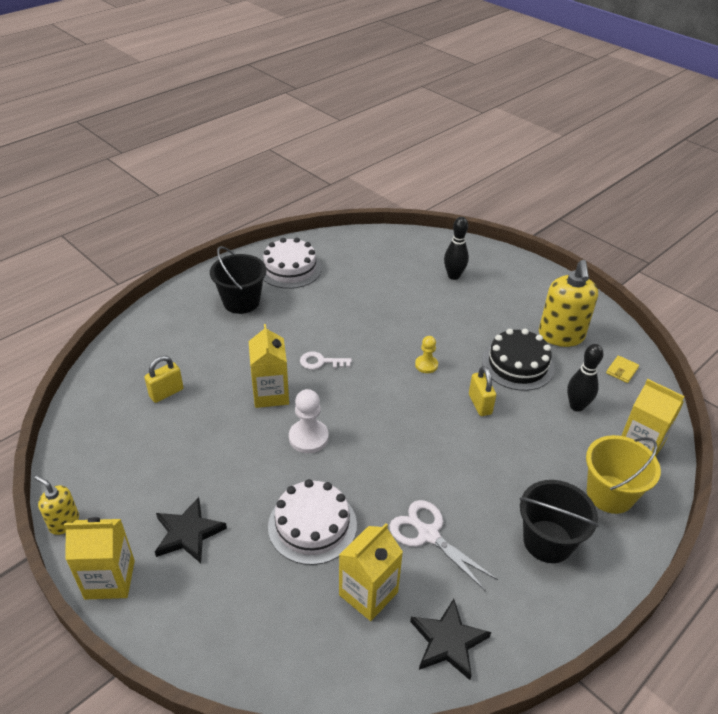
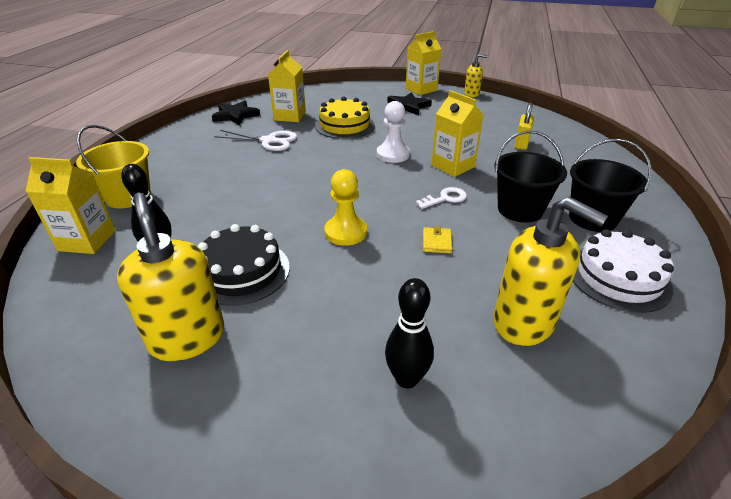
camera: 150 degrees right, 5 degrees down
(312, 525) = (344, 125): white cake -> yellow cake
(372, 272) = (524, 322): none -> yellow soap dispenser
(426, 365) = (345, 232): yellow pawn -> yellow pawn, size x1.56
(480, 404) = (269, 218): yellow padlock -> none
(548, 541) = (182, 160): black bucket -> black bucket (520, 210)
(622, 370) = (91, 318): yellow wallet -> yellow wallet (436, 242)

